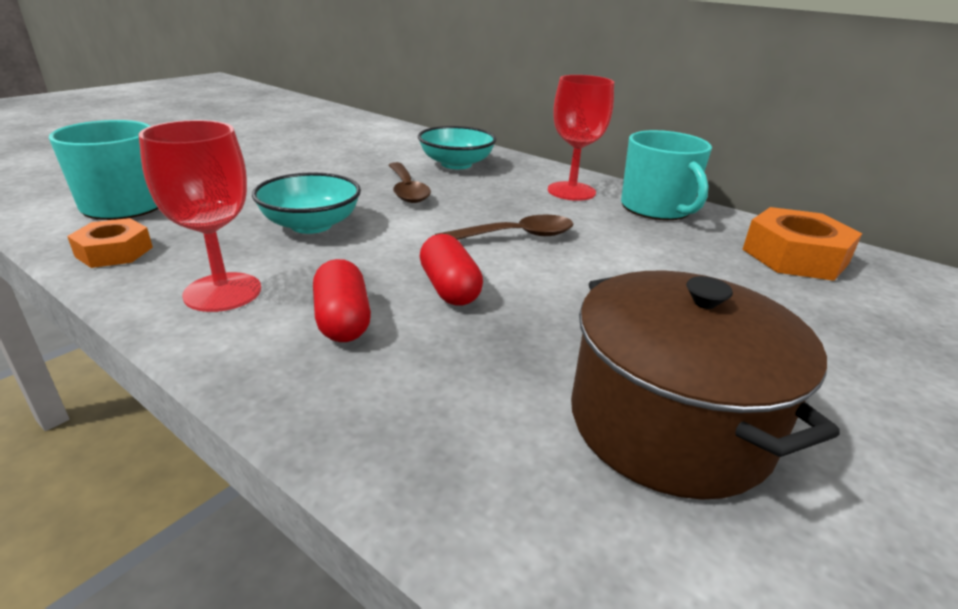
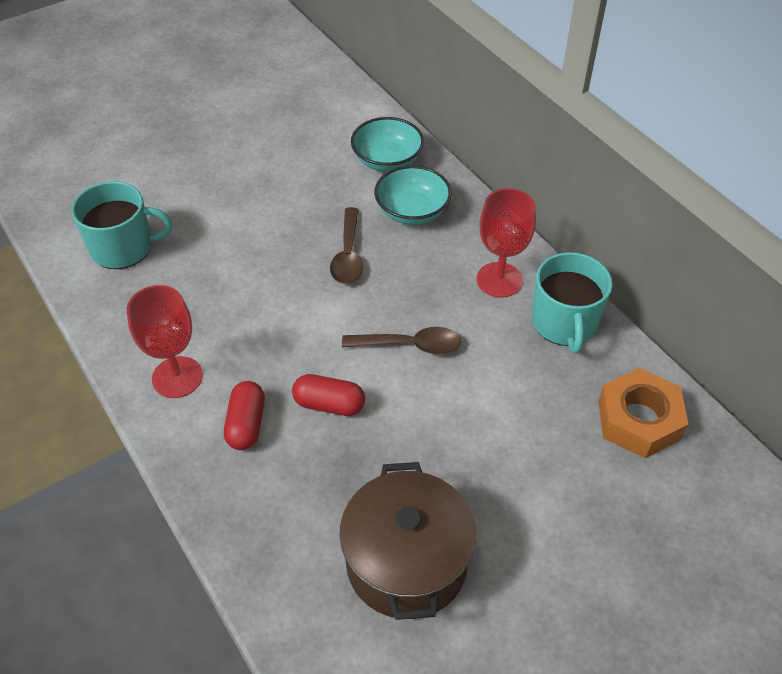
camera: 20 degrees right, 20 degrees up
(114, 252) = (113, 314): orange nut -> none
(311, 225) = (254, 300): turquoise bowl -> turquoise bowl (387, 160)
(449, 288) = (329, 404): red capsule -> red capsule turned 75 degrees counterclockwise

